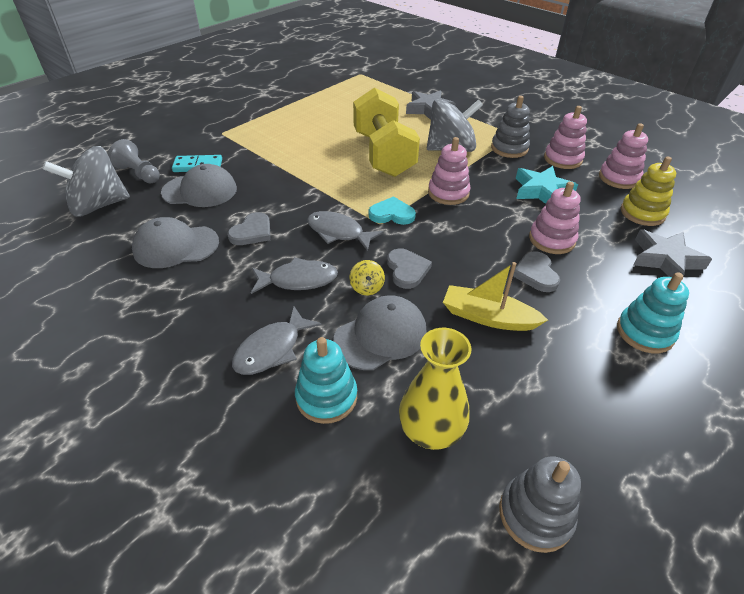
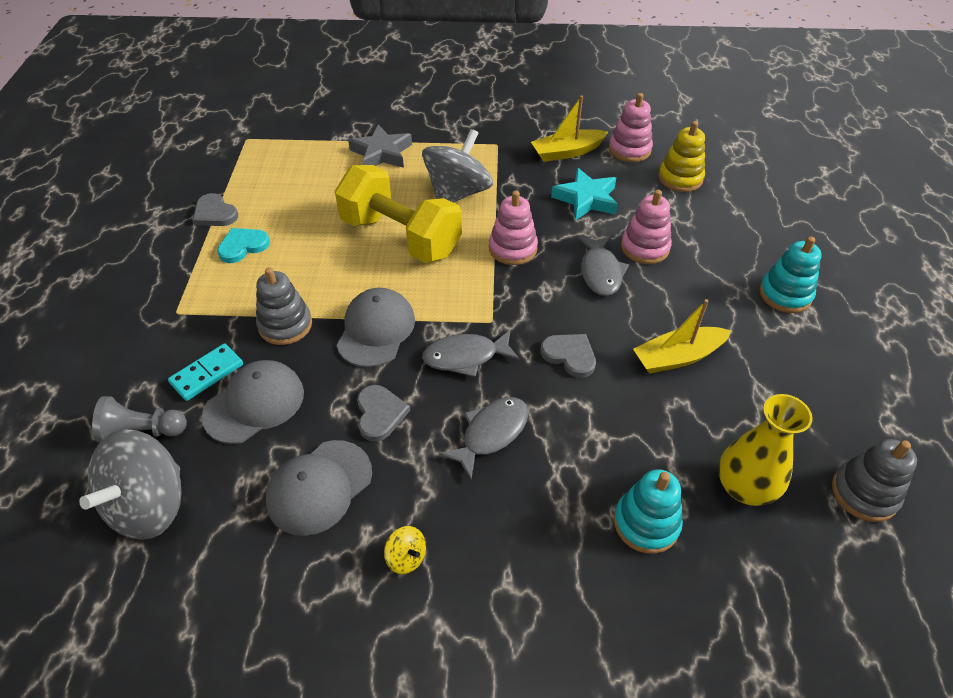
camera: 40 degrees left, 5 degrees up
(272, 349) = (553, 518): grey fish -> grey fish (600, 272)
(367, 287) = (558, 397): yellow spinning top -> yellow spinning top (406, 557)
(381, 335) = (621, 435): grey cap -> grey cap (376, 330)
(392, 214) = (489, 304): turquoise heart -> turquoise heart (243, 246)
(509, 148) = (510, 164): grey stacking toy -> grey stacking toy (285, 325)
(536, 274) = (667, 290): grey heart -> grey heart (215, 213)
(562, 159) = (567, 152): pink stacking toy -> yellow boat
(665, 259) = (736, 216): grey star -> none

